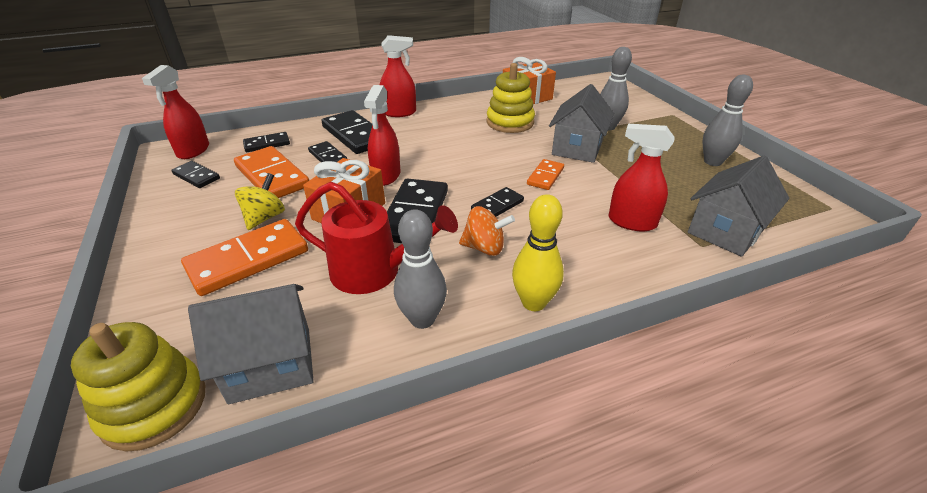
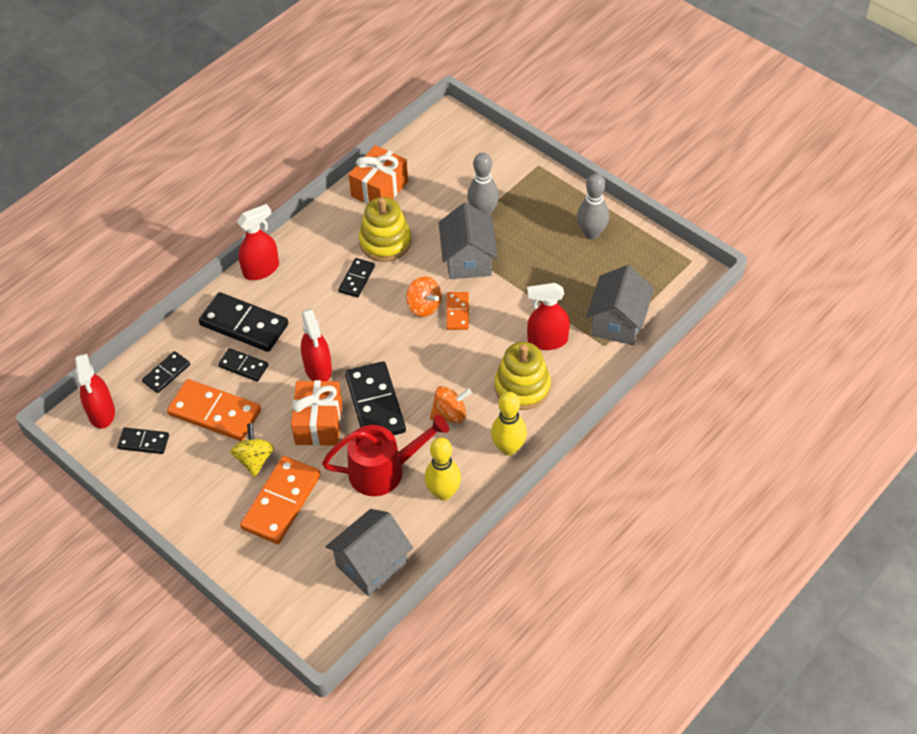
camera: 25 degrees left, 15 degrees up
(154, 406) = (326, 617): yellow stacking toy -> yellow stacking toy (522, 387)
(422, 319) = (443, 492): grey bowling pin -> yellow bowling pin
(497, 206) = (435, 366): black domino -> black domino (356, 279)
(515, 164) = (424, 306): none -> orange spinning top

